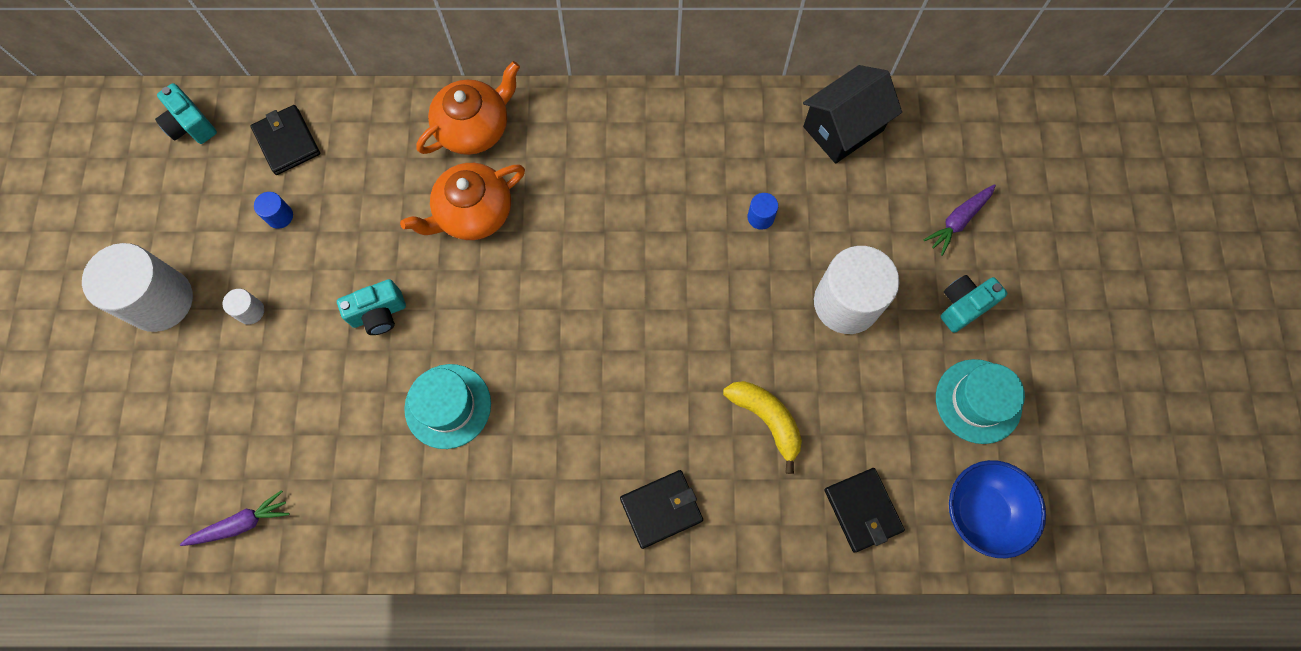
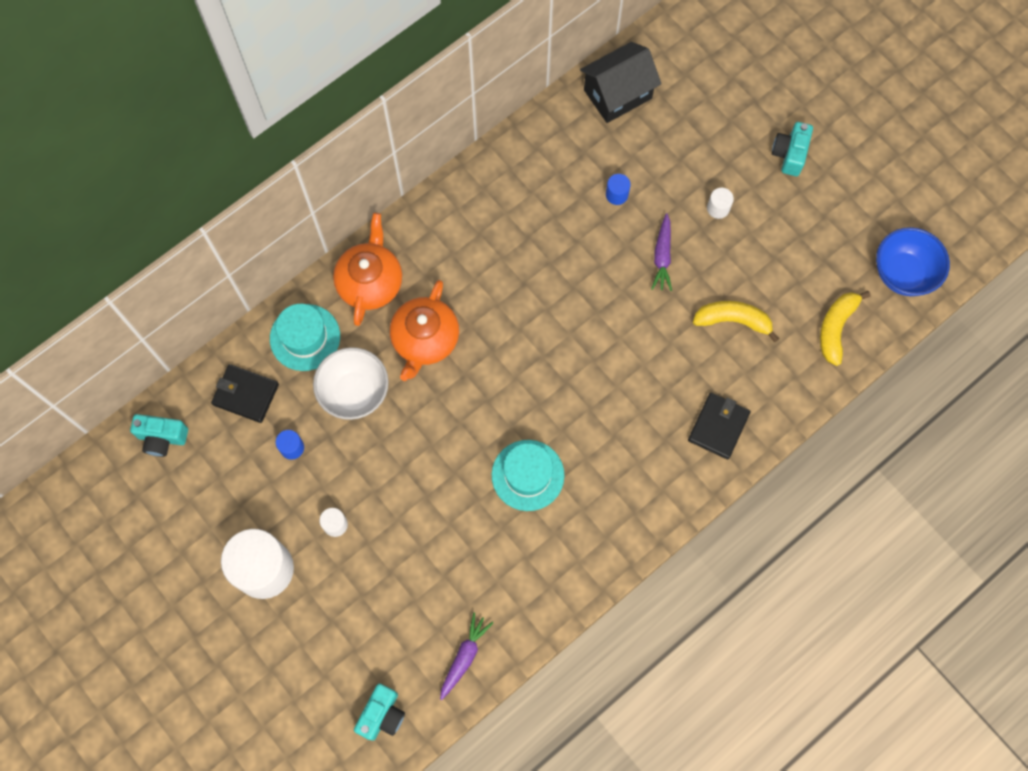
camera: 40 degrees left, 0 degrees up
(373, 211) = (354, 392): none -> white bowl
(379, 314) = (425, 455): turquoise camera -> turquoise camera (382, 715)
(843, 128) = (617, 94): black house -> black house turned 45 degrees clockwise
(846, 303) = (718, 208): white cylinder -> white cylinder, size x0.42
(862, 510) = (836, 328): black wallet -> yellow banana
(958, 221) = (741, 101): purple carrot -> purple carrot (662, 256)
(978, 401) = (847, 207): turquoise hat -> turquoise hat (305, 337)

